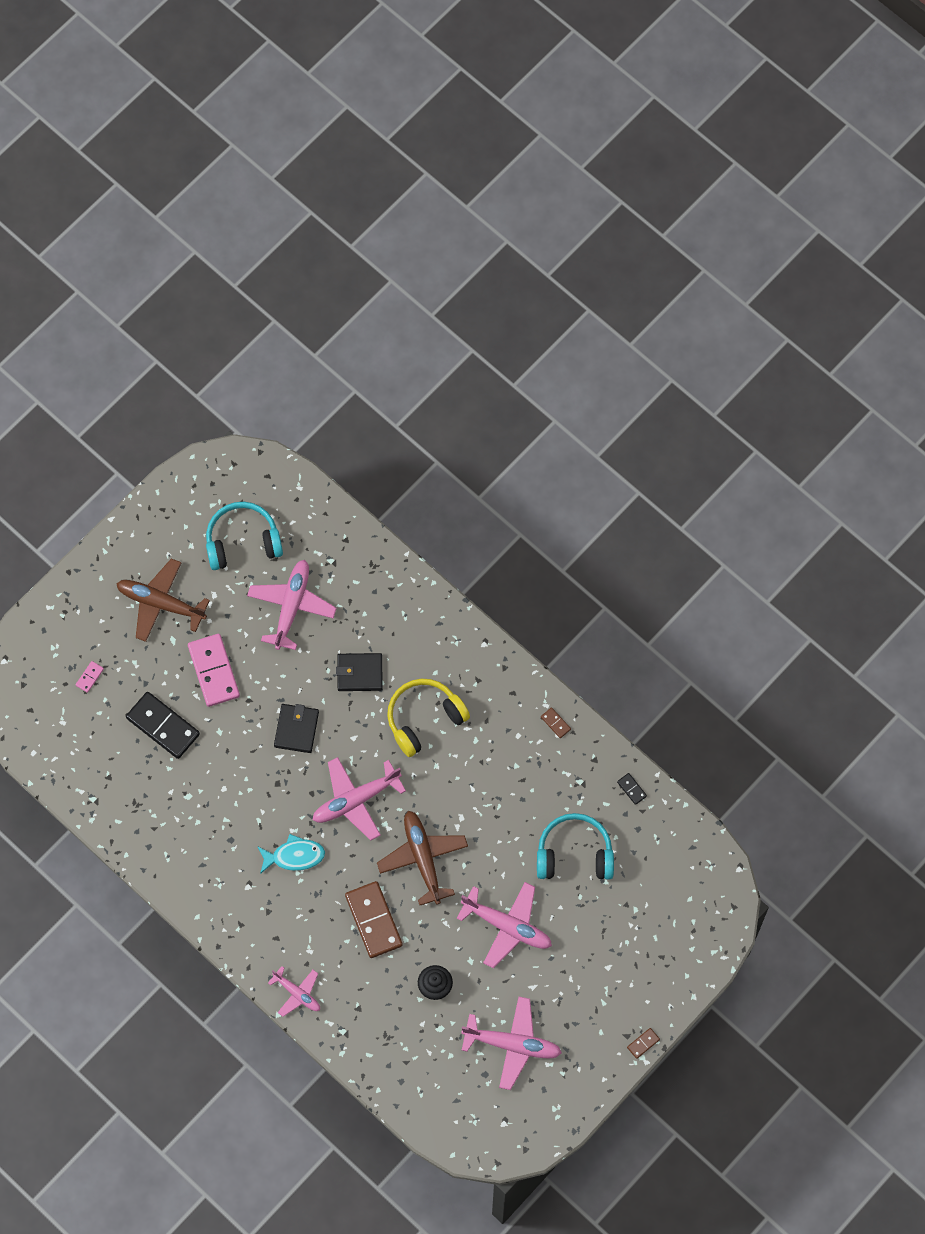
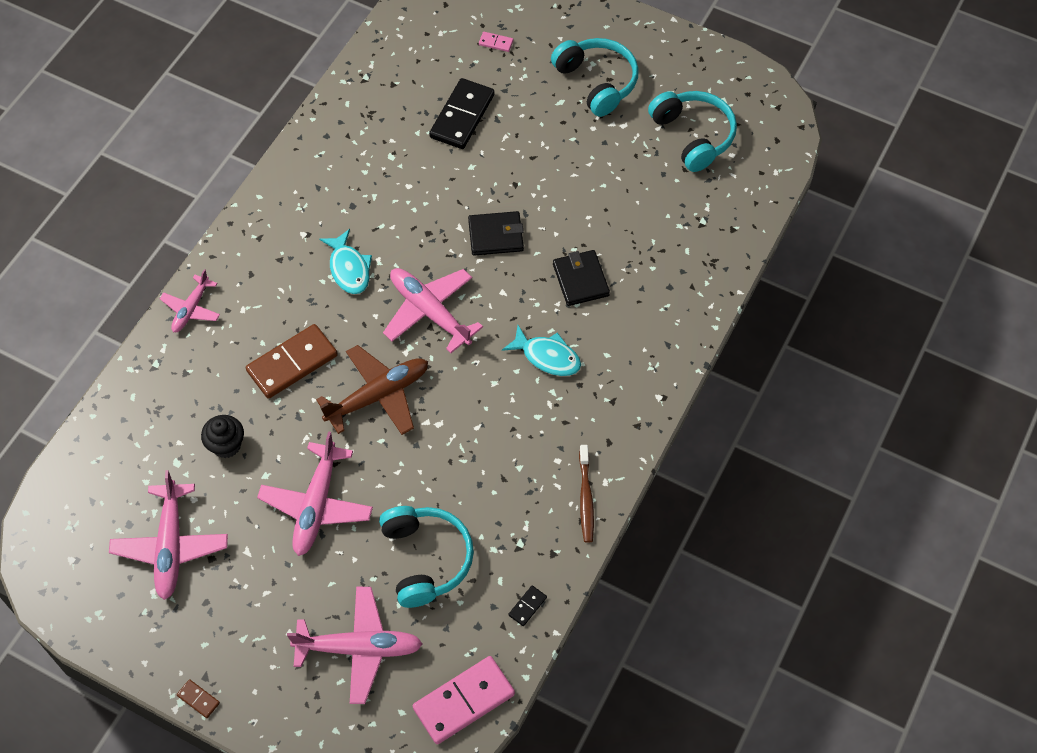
camera: 75 degrees right, 10 degrees down
(161, 603) = (597, 82): brown plane -> turquoise headphones
(214, 671) = (537, 145): pink domino -> pink domino (464, 701)
(292, 606) = (636, 197): pink plane -> pink plane (359, 648)
(424, 718) = (547, 357): yellow headphones -> turquoise fish
(555, 723) = (586, 498): brown domino -> brown toothbrush

